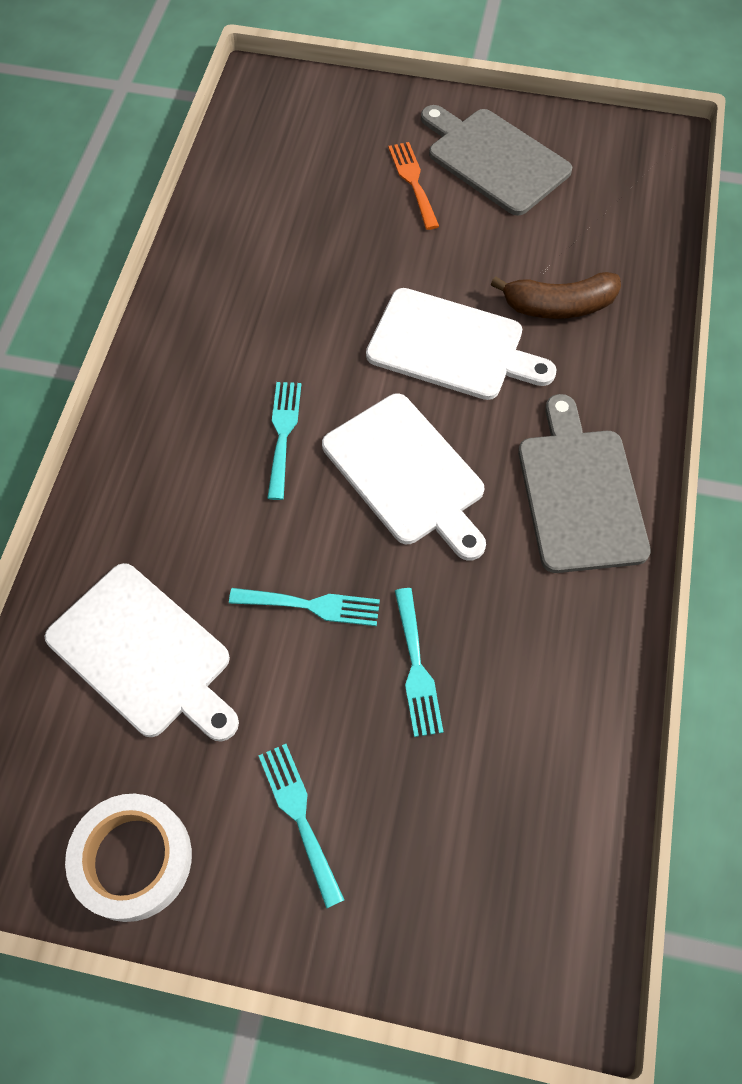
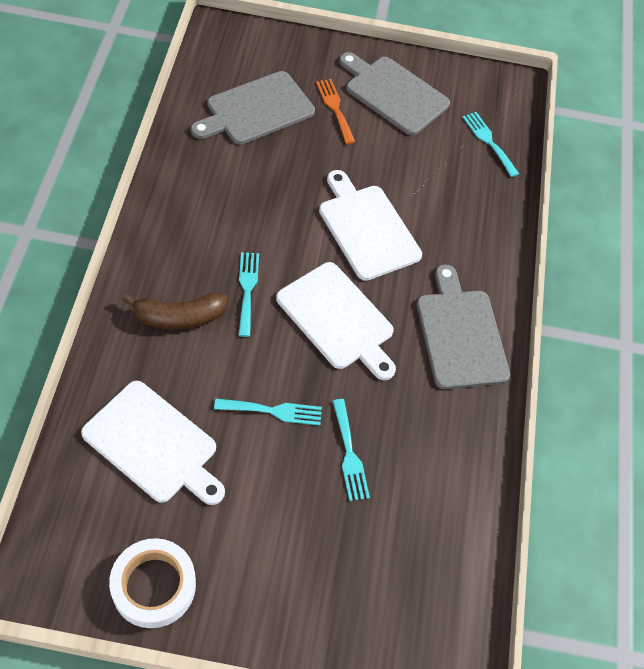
camera: 10 degrees left, 5 degrees down
(299, 816) = (270, 555): turquoise fork -> turquoise fork (488, 141)
(306, 187) = (256, 110): none -> grey cutting board
(451, 346) = (367, 229): white cutting board -> white cutting board turned 135 degrees counterclockwise
(558, 306) = (442, 201): brown banana -> brown banana (179, 317)

